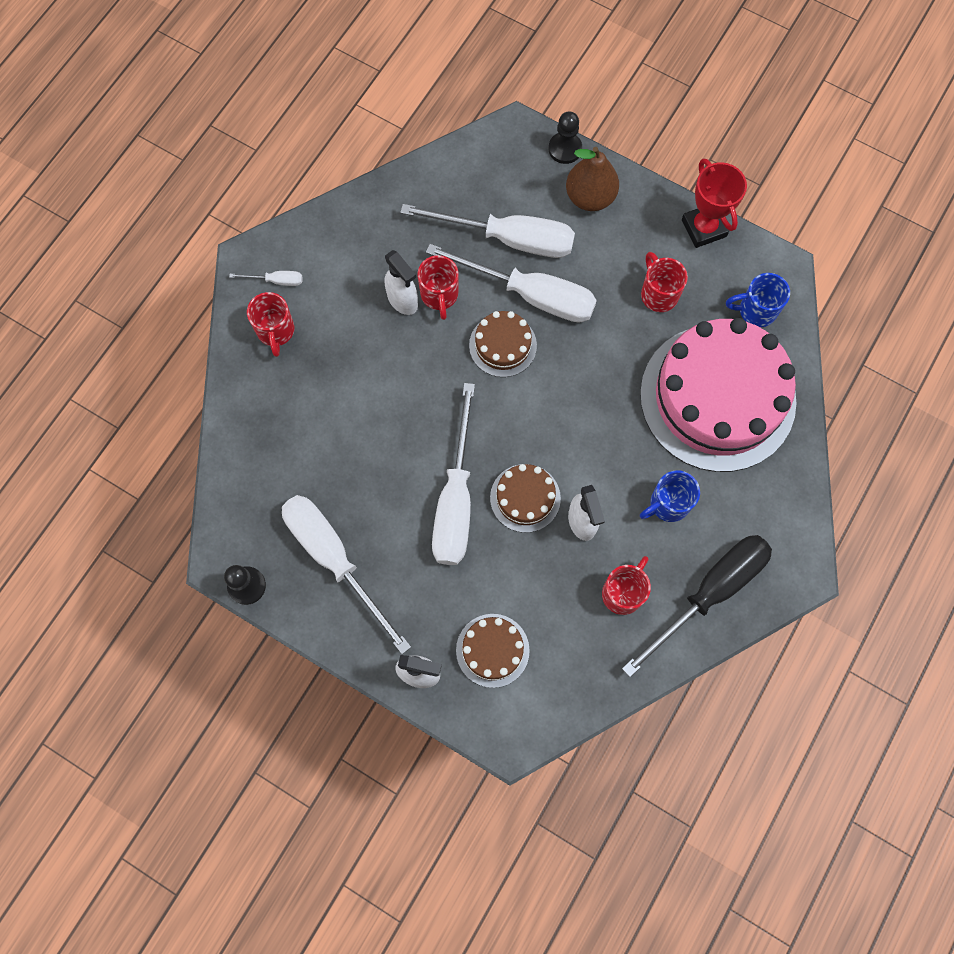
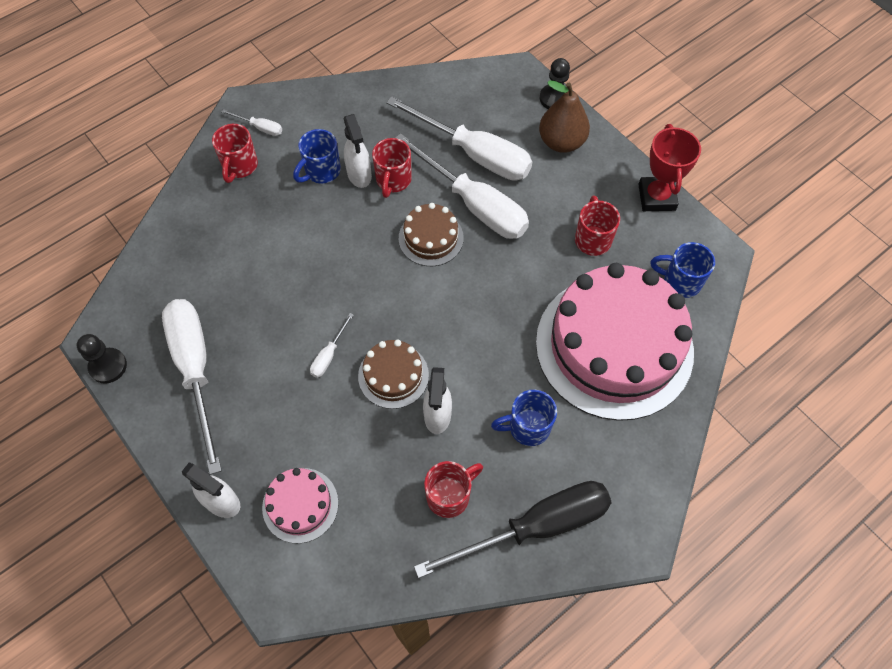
camera: 20 degrees right, 10 degrees down
(362, 309) = (321, 171): none -> blue mug
(455, 499) = (329, 355): white screwdriver -> white screwdriver, size x0.41
(492, 650) = (300, 505): brown cake -> pink cake

